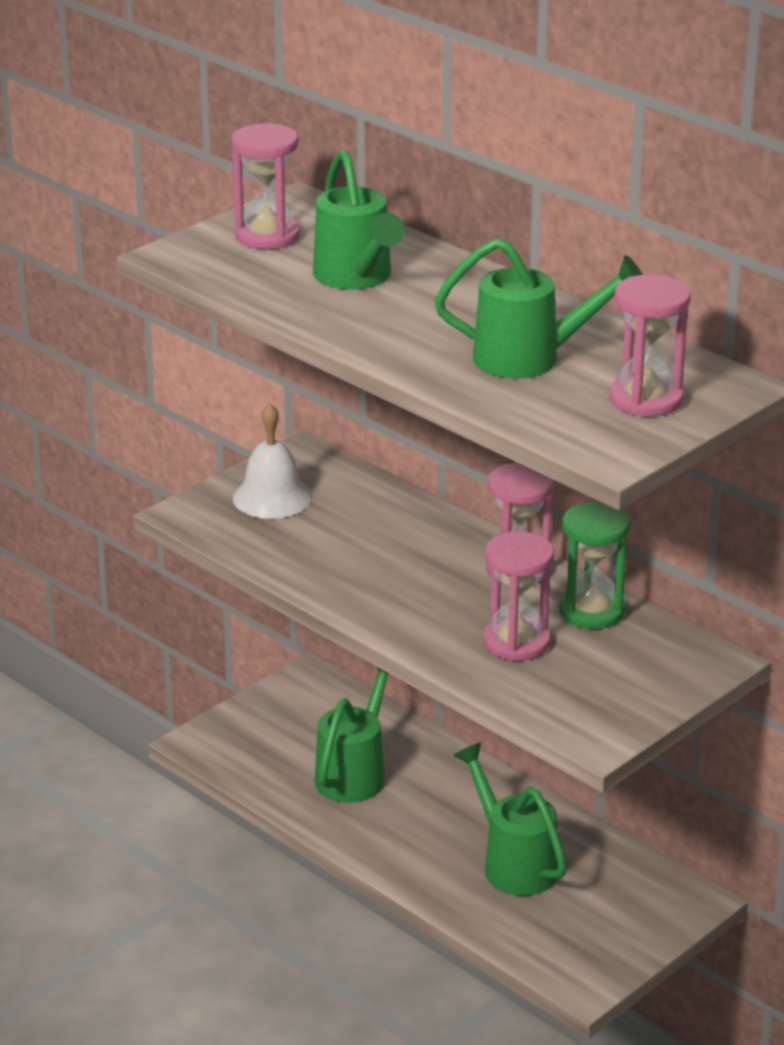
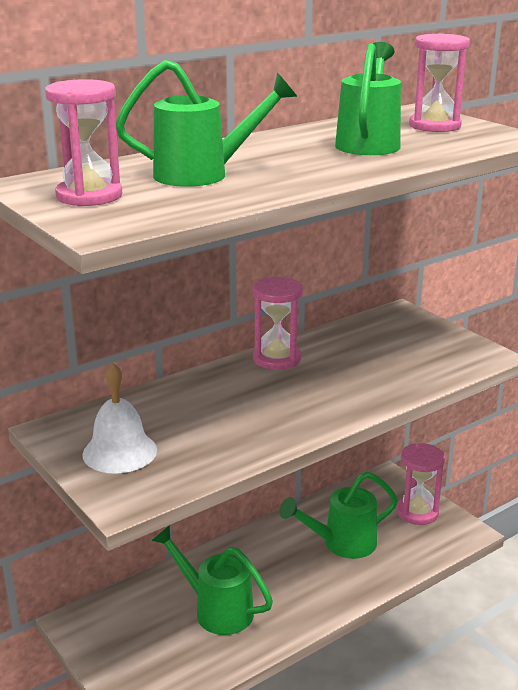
camera: 80 degrees left, 5 degrees down
(516, 642) = (372, 369): pink hourglass -> pink hourglass (417, 512)
(591, 611) = (337, 340): green hourglass -> none

